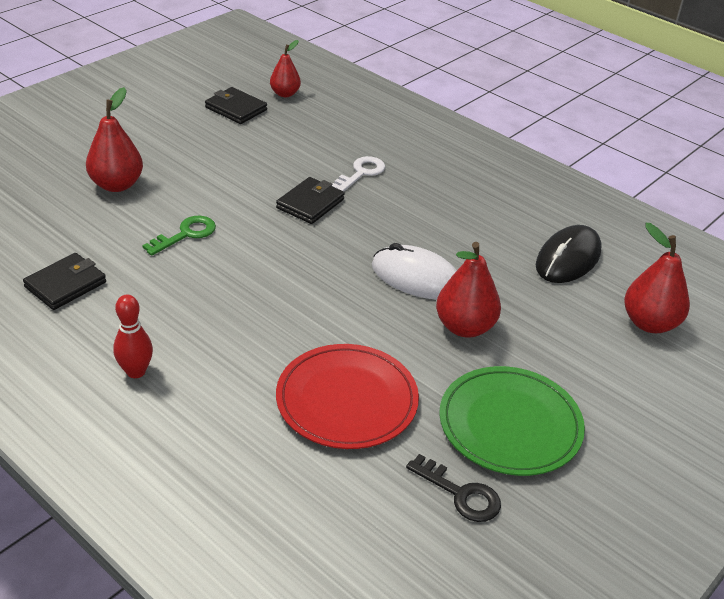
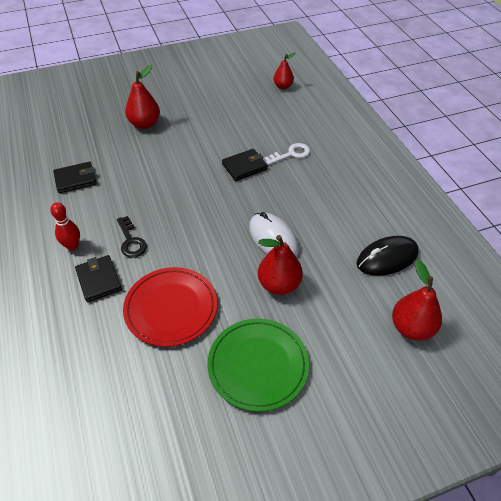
camera: 30 degrees right, 10 degrees up
(185, 234) = (159, 166): green key -> none
(236, 109) = (246, 90): black wallet -> black wallet (99, 280)
(460, 494) = (191, 400): black key -> black key (131, 241)

